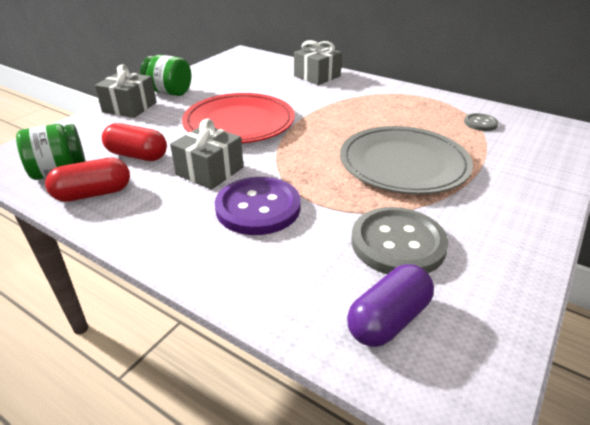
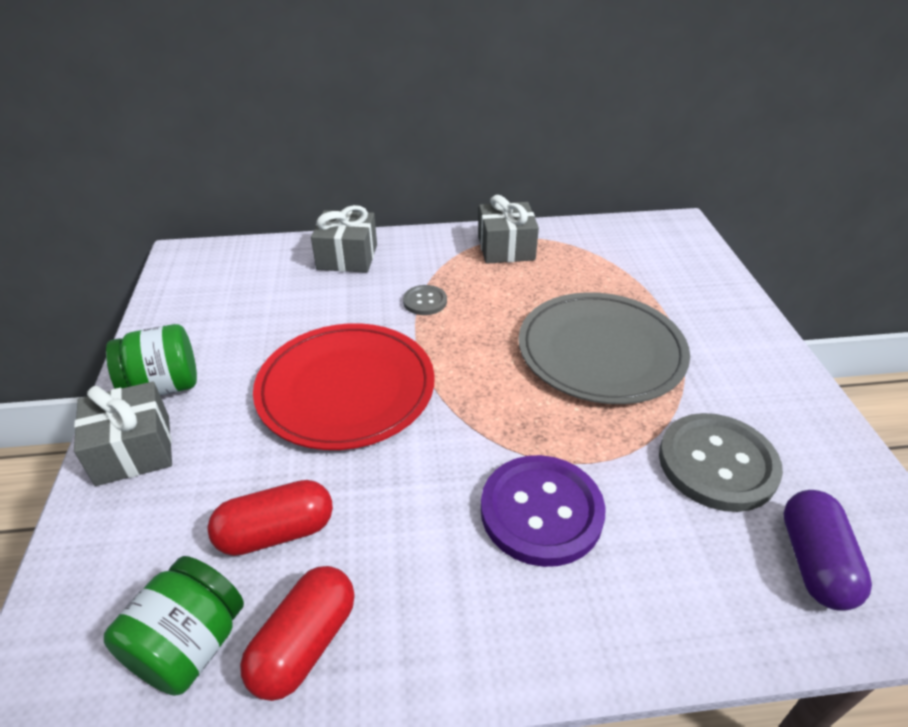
camera: 40 degrees left, 5 degrees up
(210, 171) = (414, 494): grey gift -> grey gift (506, 248)
(480, 123) = (602, 254): grey button -> grey button (425, 301)

